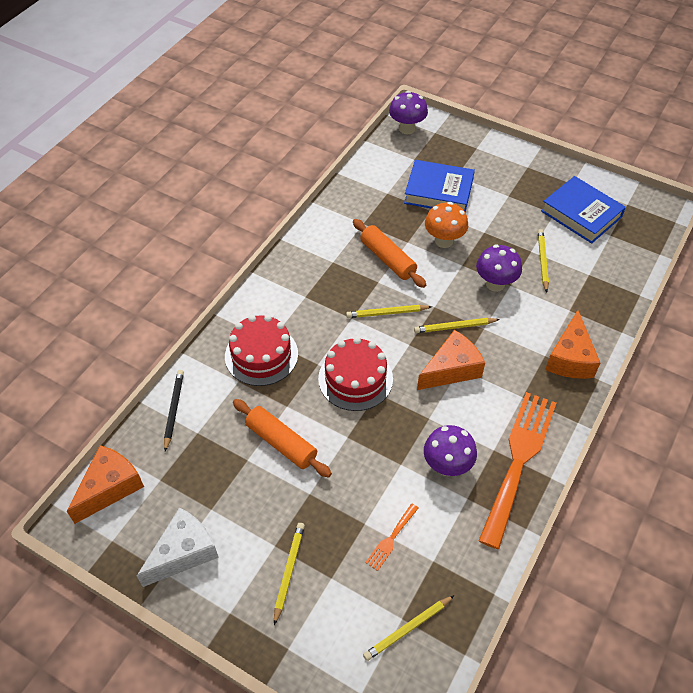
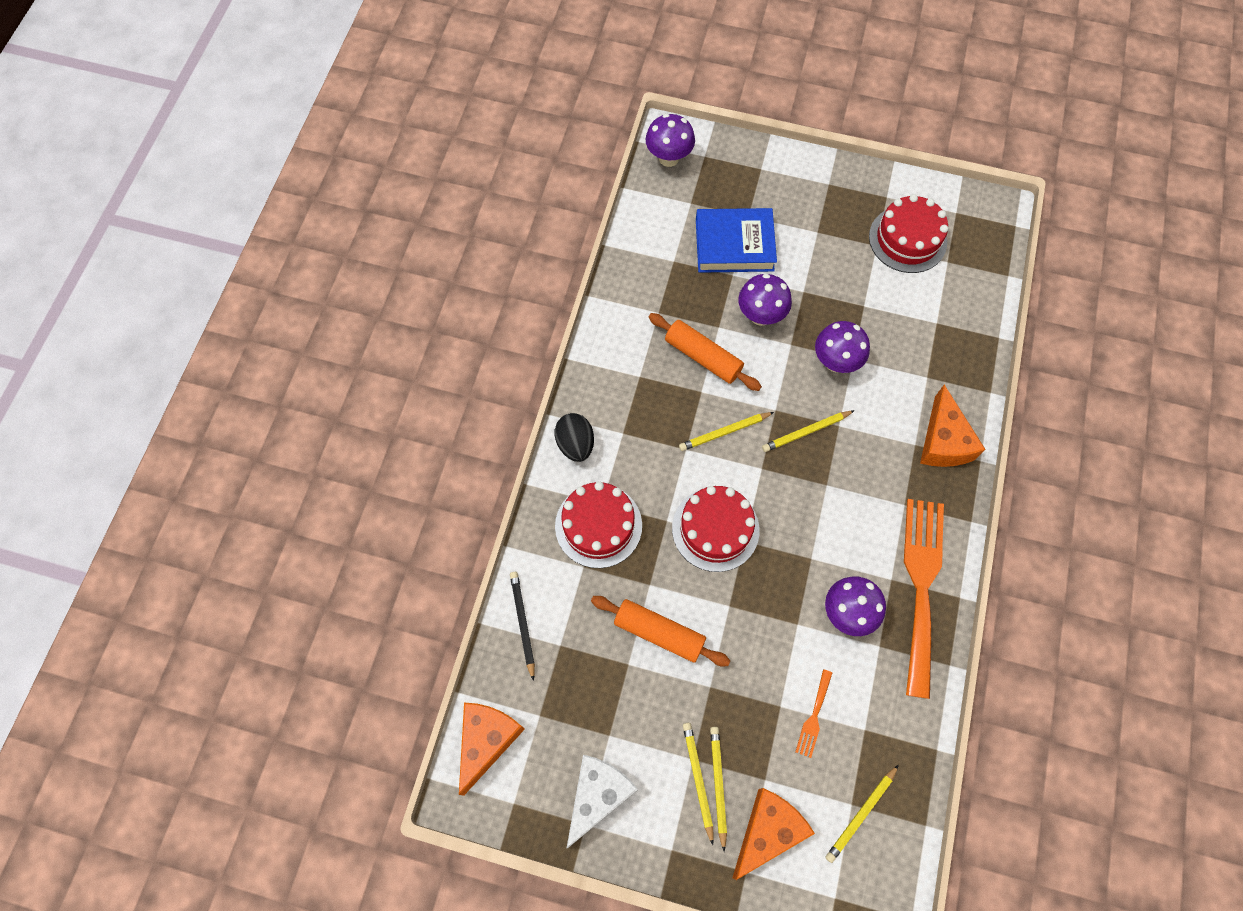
camera: 15 degrees left, 15 degrees up
(265, 296) = (575, 444): none -> black egg
(444, 241) = (760, 315): orange mushroom -> purple mushroom
(451, 369) = (818, 489): orange cheese -> orange cheese (768, 831)
(542, 261) = (880, 317): yellow pencil -> yellow pencil (698, 779)
(581, 214) = (907, 239): blue book -> red cake

